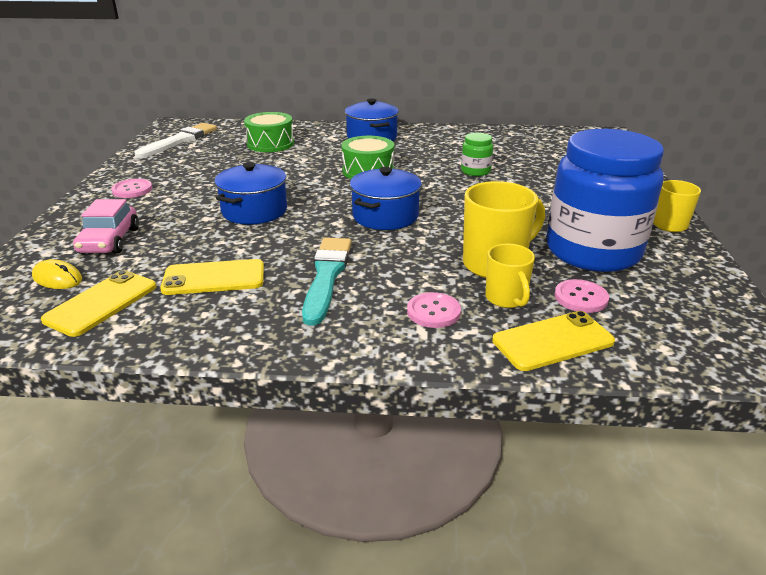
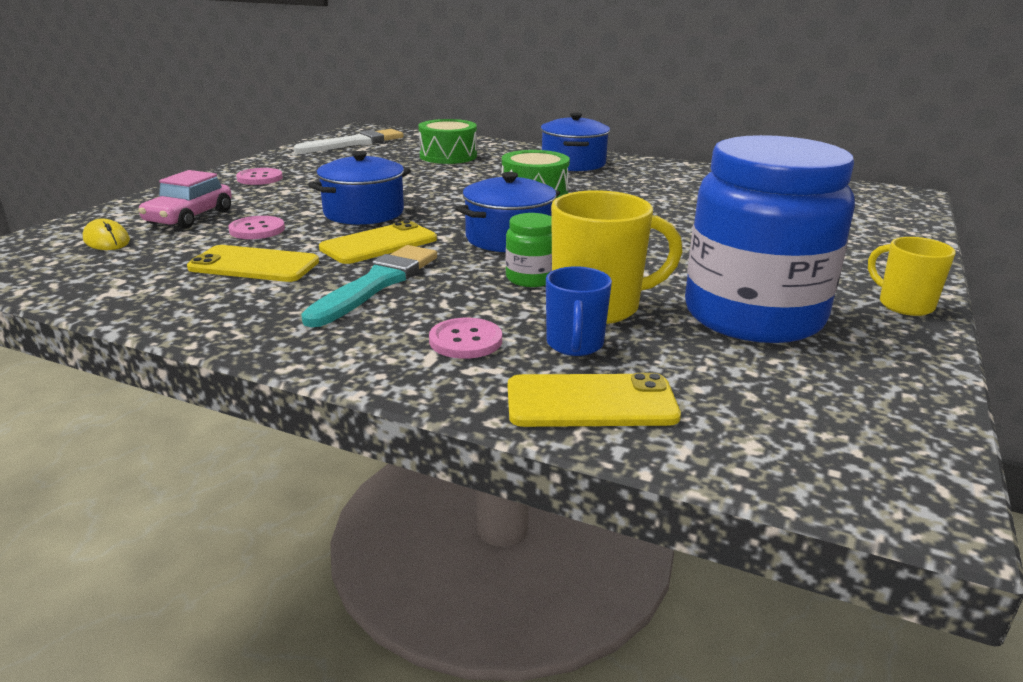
camera: 20 degrees right, 5 degrees down
(101, 303) = (121, 267): yellow phone -> yellow phone (379, 244)
(475, 171) = (673, 210): green jar -> green jar (531, 278)
(506, 299) = (574, 345): yellow mug -> blue mug
(581, 298) = (682, 363): pink button -> pink button (257, 230)

